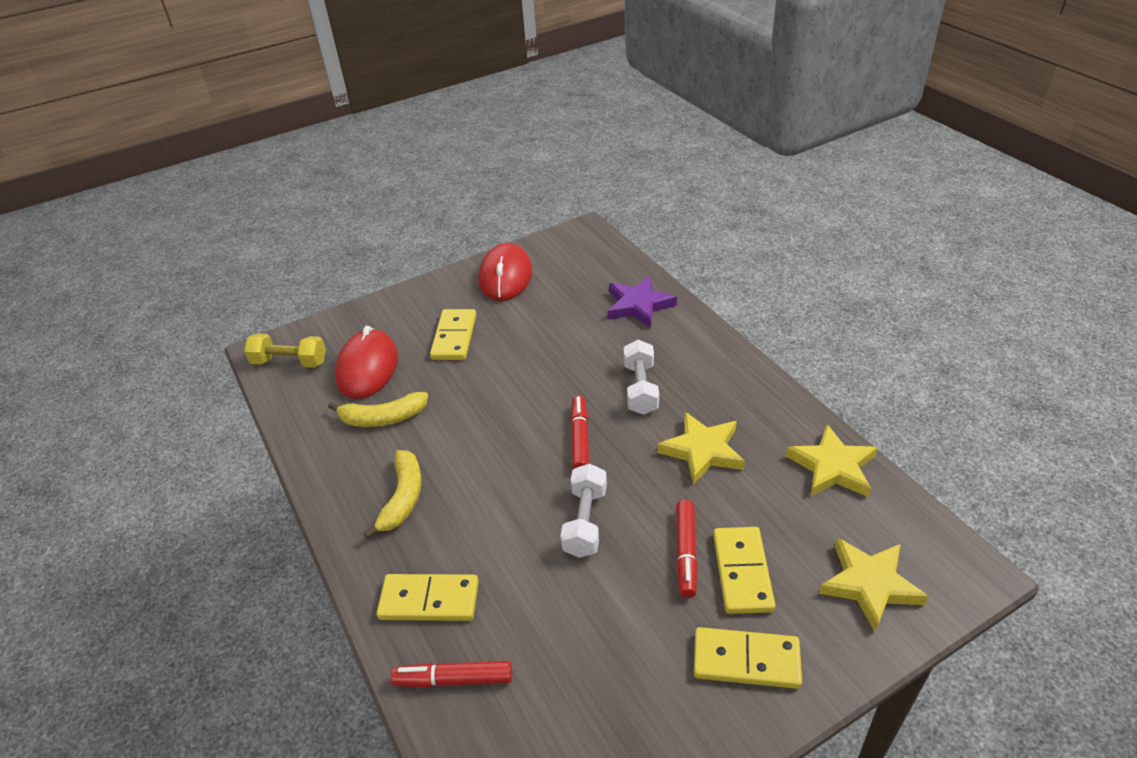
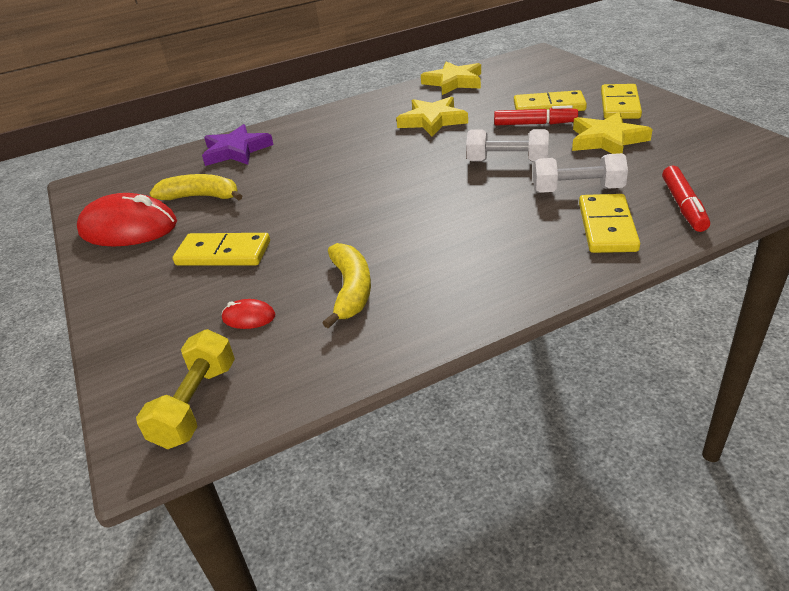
camera: 85 degrees left, 5 degrees down
(367, 368) = (249, 317): red mouse -> red mouse, size x0.43
(403, 498) = (481, 258): yellow banana -> yellow banana (201, 197)
(580, 439) = (410, 169): red marker -> none
(640, 388) = (353, 146): white dumbbell -> white dumbbell (577, 190)
(869, 585) = (552, 74): yellow star -> yellow star (607, 140)

